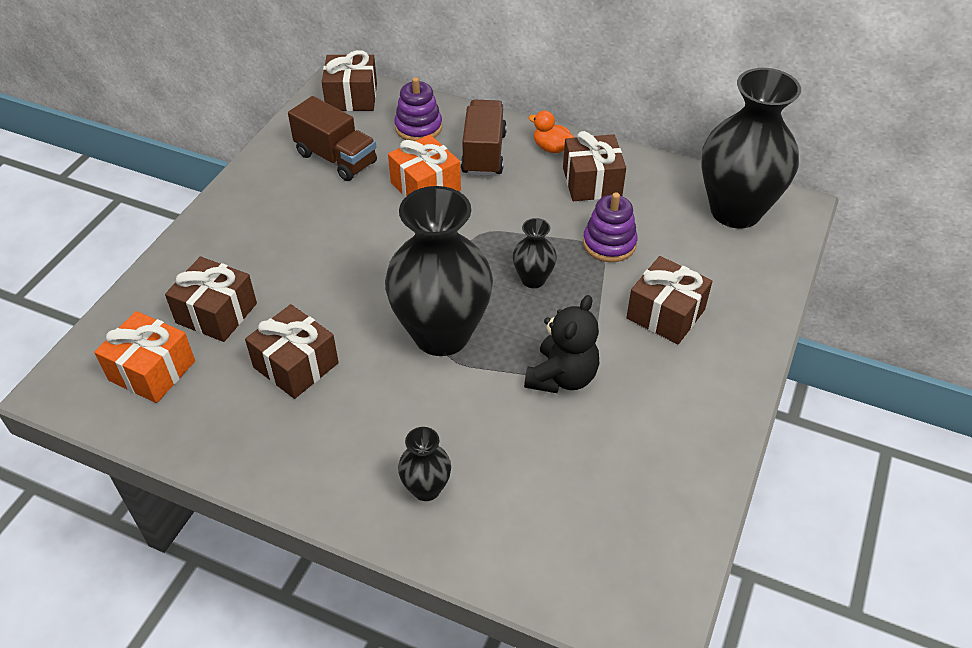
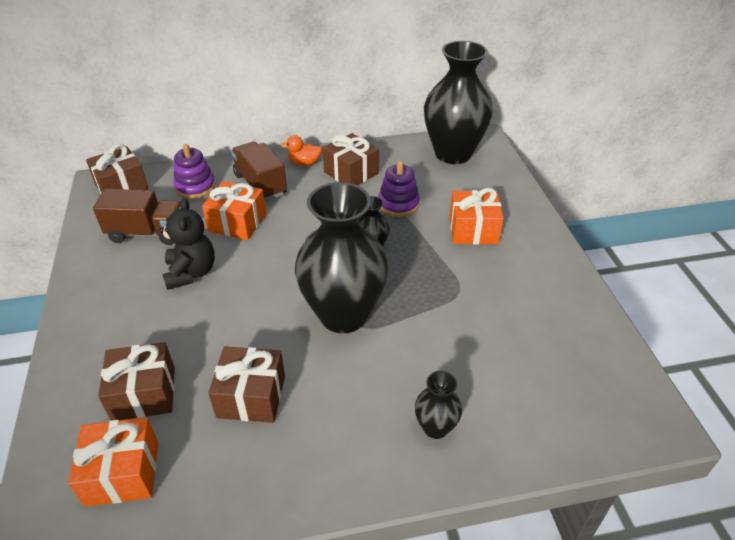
camera: 35 degrees left, 5 degrees down
(562, 377) = (450, 300): black teddy bear -> black teddy bear (191, 273)
(665, 314) = (473, 230): brown gift -> orange gift

